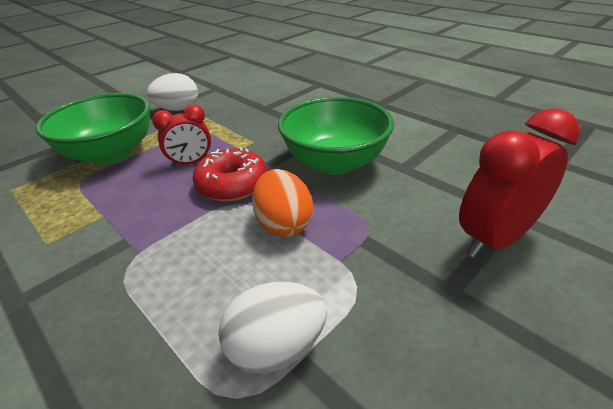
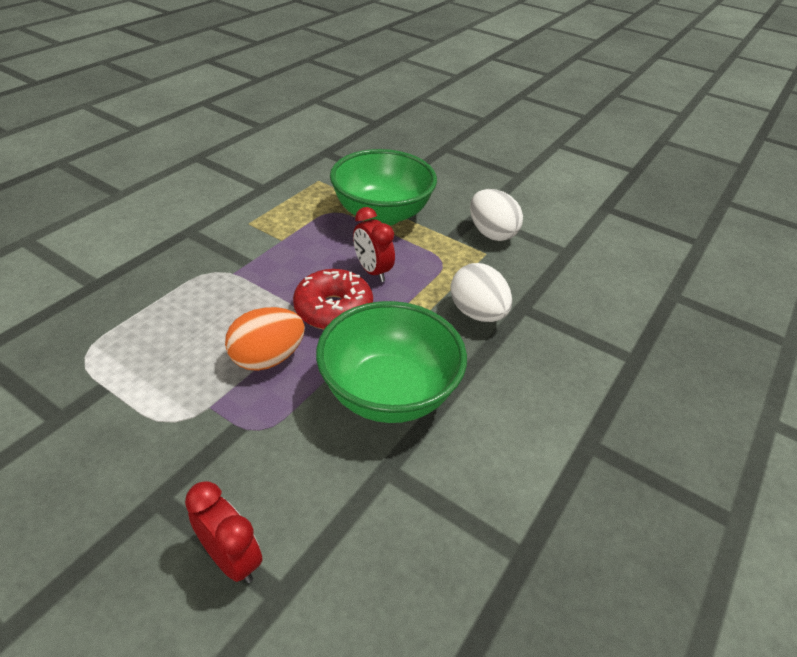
camera: 75 degrees right, 5 degrees up
(276, 347) = (120, 372): white egg -> white egg (477, 313)
(494, 239) = (231, 559): red clock -> red clock, size x0.61

